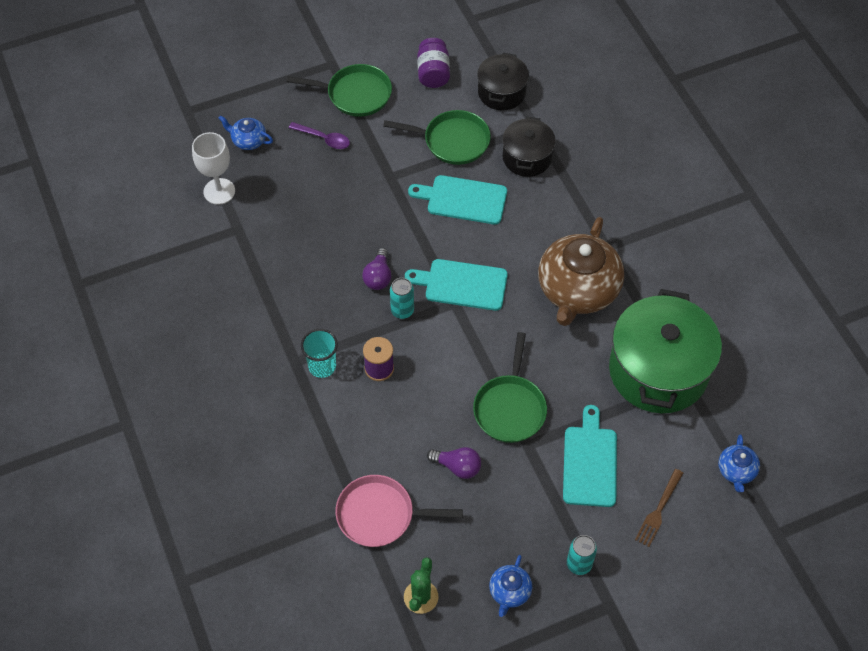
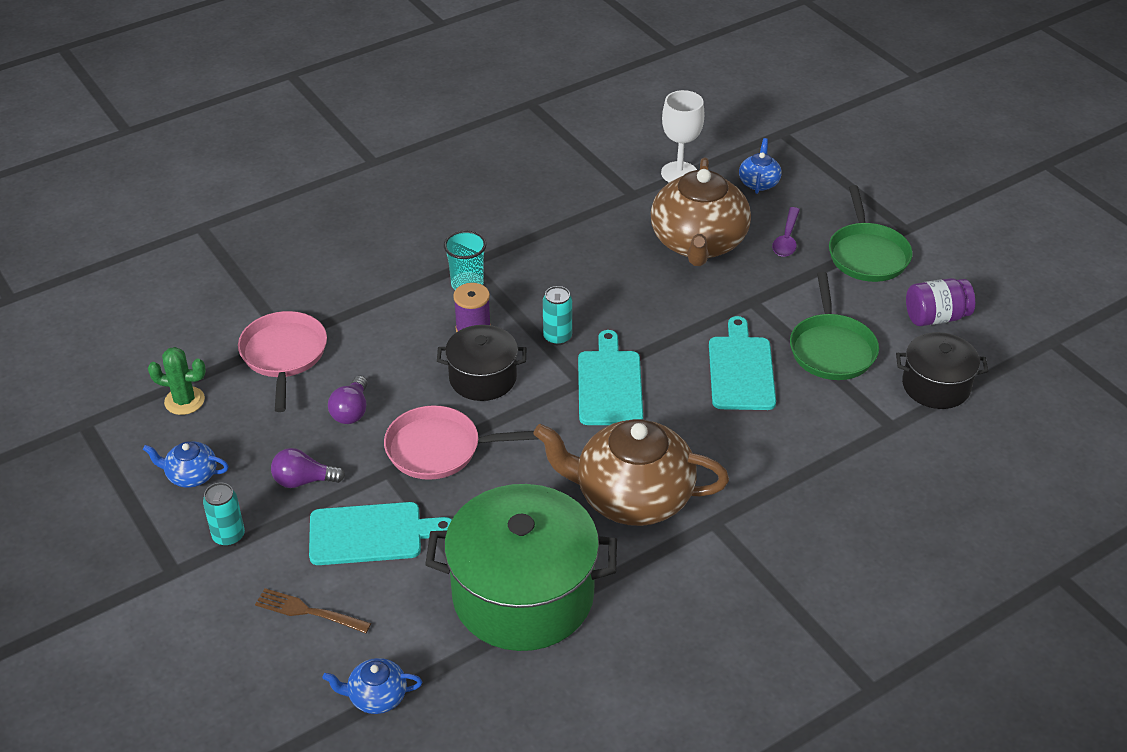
camera: 80 degrees right, 15 degrees down
(313, 196) = (698, 243): none -> brown teapot
(378, 277) = (600, 311): purple light bulb -> purple light bulb (303, 481)
(510, 408) = (439, 449): green pan -> pink pan
(527, 157) = (834, 423): black pot -> black pot (483, 378)

